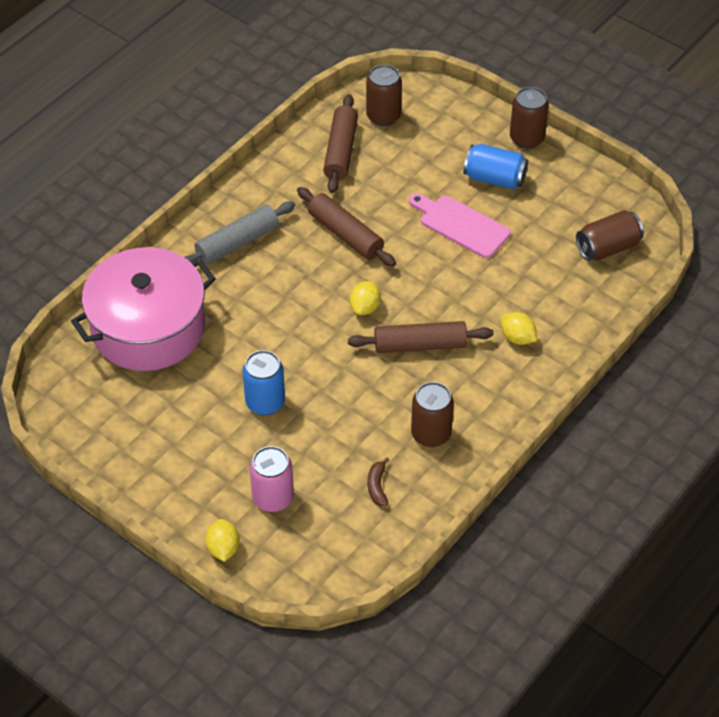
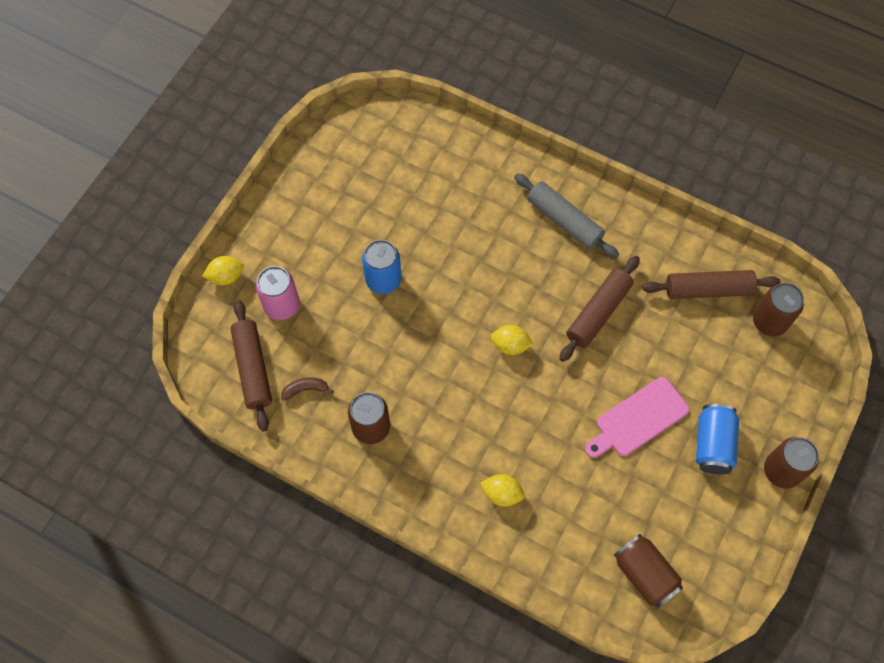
camera: 80 degrees right, 15 degrees up
(148, 327) = (449, 170): pink pot -> none
(420, 345) = (474, 402): brown rolling pin -> brown rolling pin (252, 369)
(461, 225) = (638, 419): pink cutting board -> pink cutting board turned 150 degrees counterclockwise
(517, 338) = (502, 493): yellow lemon -> yellow lemon turned 75 degrees clockwise

